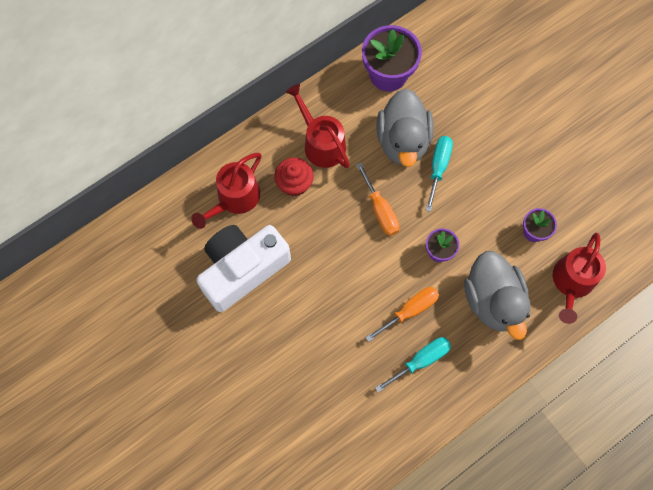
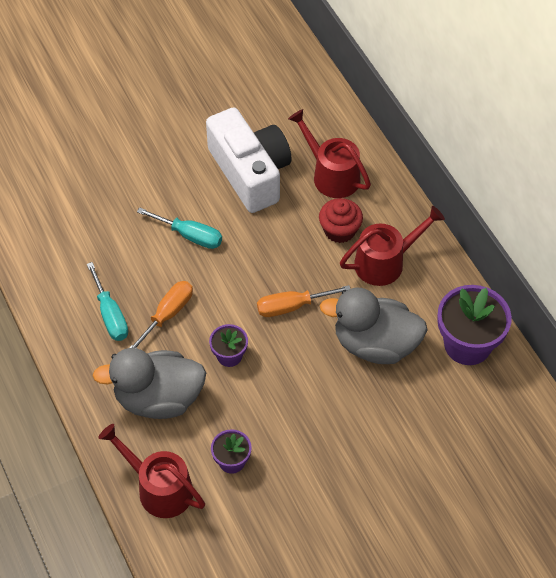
camera: 100 degrees right, 15 degrees down
(410, 311) = (168, 314): orange screwdriver -> orange screwdriver turned 120 degrees counterclockwise
(438, 168) = (334, 375): turquoise screwdriver -> turquoise screwdriver (190, 236)

